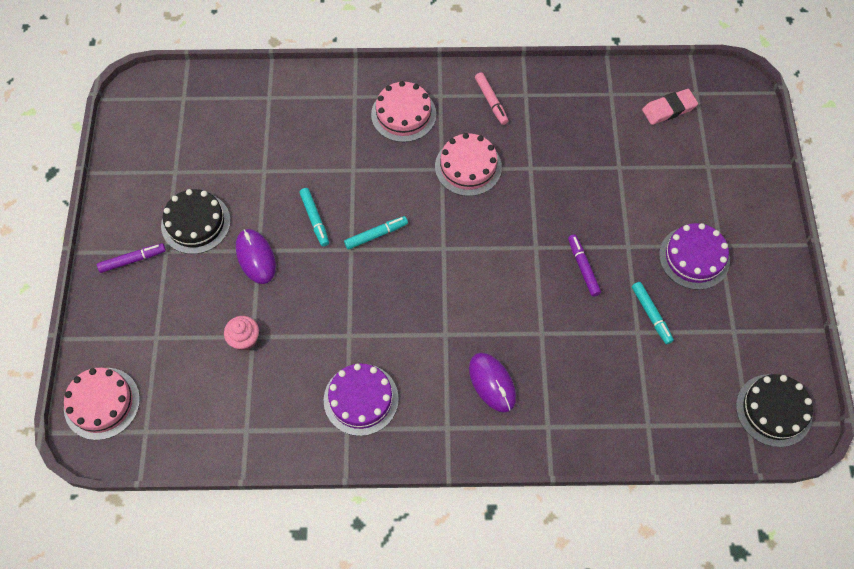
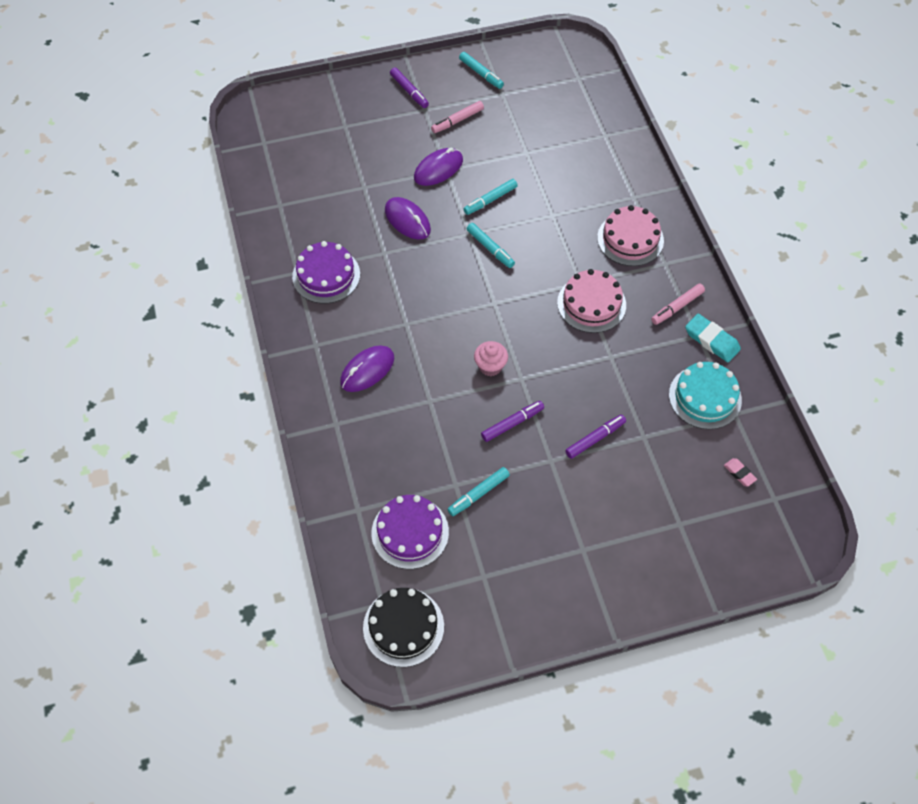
camera: 75 degrees right, 5 degrees down
(102, 403) = (280, 110): pink cake -> none
(138, 184) = (481, 74): none -> turquoise marker
(196, 223) = (457, 121): black cake -> pink marker
(244, 339) = (359, 182): pink cupcake -> pink cupcake (490, 366)
(314, 303) = (407, 220): none -> purple mouse
(533, 87) = (711, 340): none -> turquoise eraser
(590, 110) = (705, 397): none -> turquoise cake
(613, 205) = (595, 439): none -> purple marker
(669, 109) = (739, 473): pink eraser -> pink eraser, size x0.56
(694, 257) = (559, 525): purple cake -> purple cake (410, 532)

